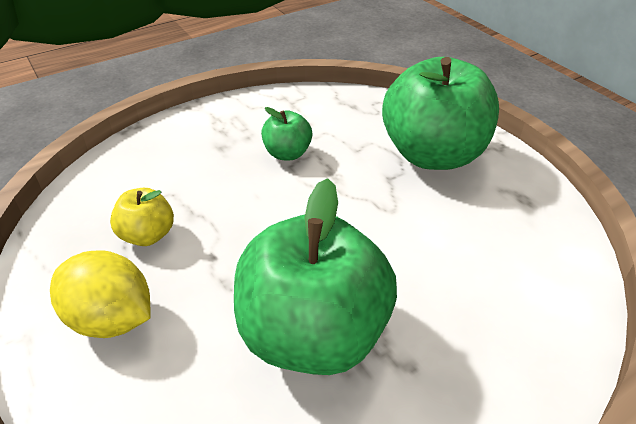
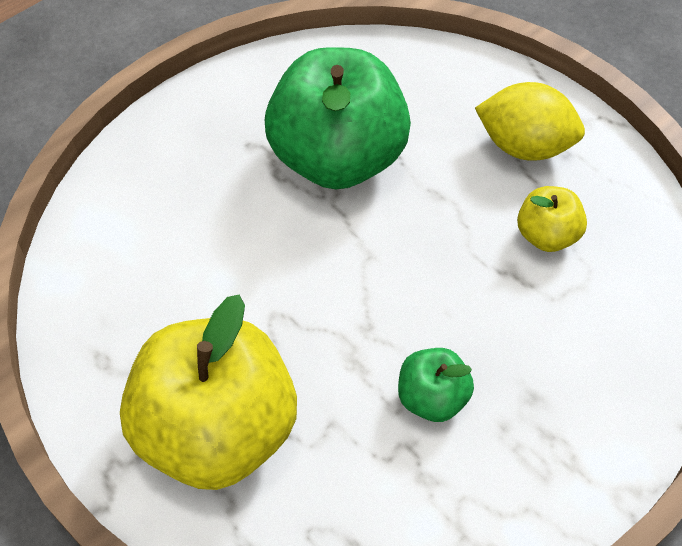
camera: 170 degrees right, 15 degrees up
(433, 155) = (217, 430): green apple -> yellow apple

